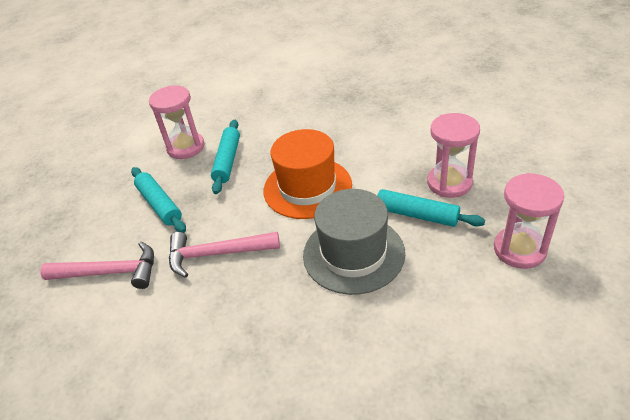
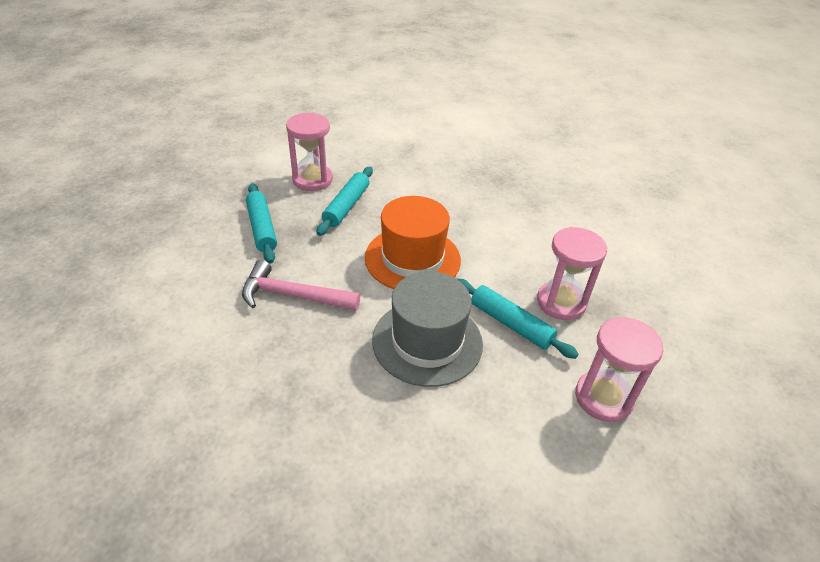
camera: 10 degrees right, 0 degrees up
(110, 272) = (186, 278): pink hammer -> none

